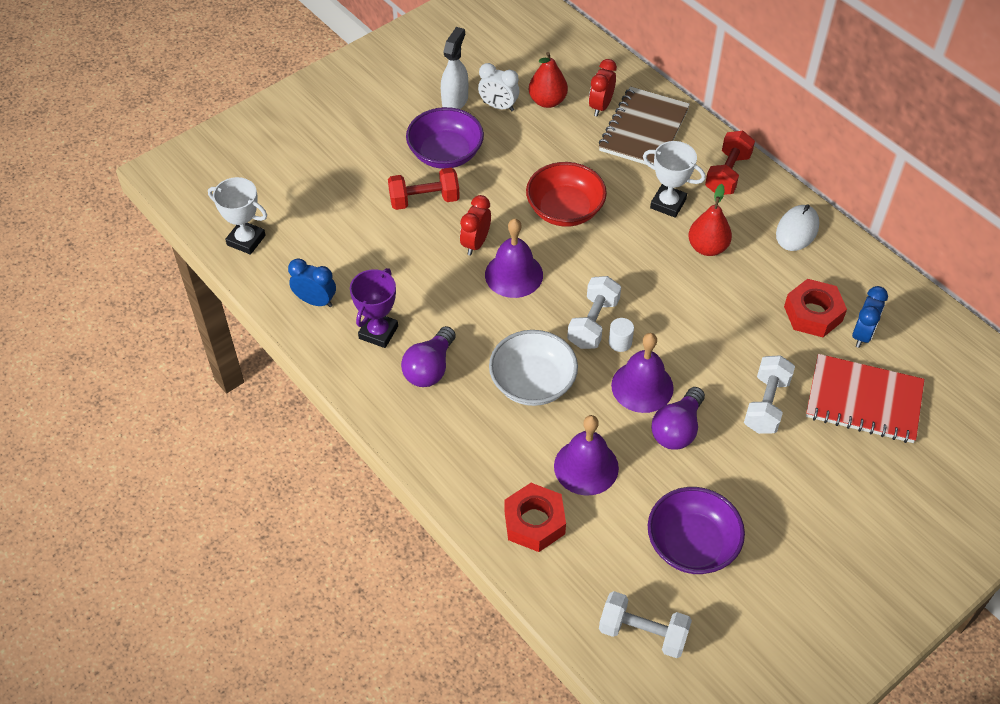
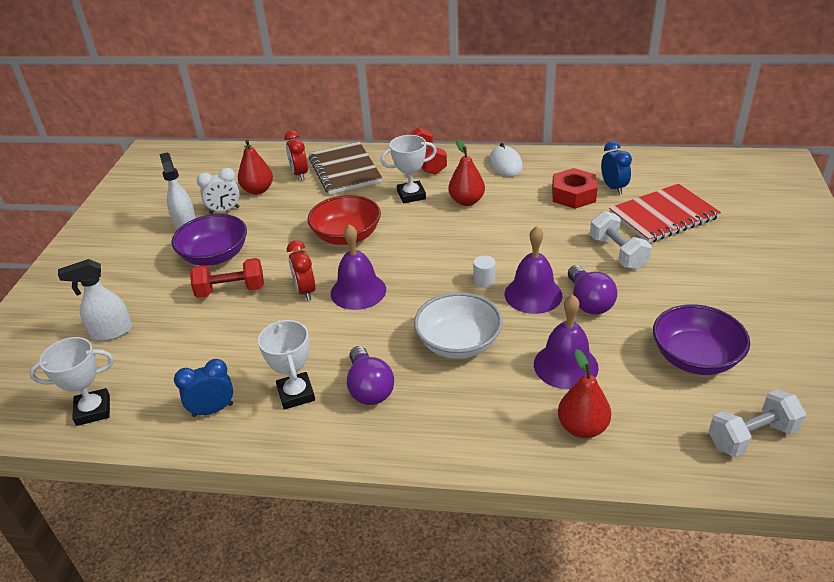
camera: 40 degrees left, 15 degrees down
(311, 177) = (111, 332): none -> white spray bottle
(378, 332) = (296, 394): purple trophy -> white trophy
(424, 200) = (231, 290): red dumbbell -> red dumbbell turned 45 degrees clockwise
(534, 522) = (582, 428): red nut -> red pear
(593, 323) = (451, 282): white dumbbell -> none

